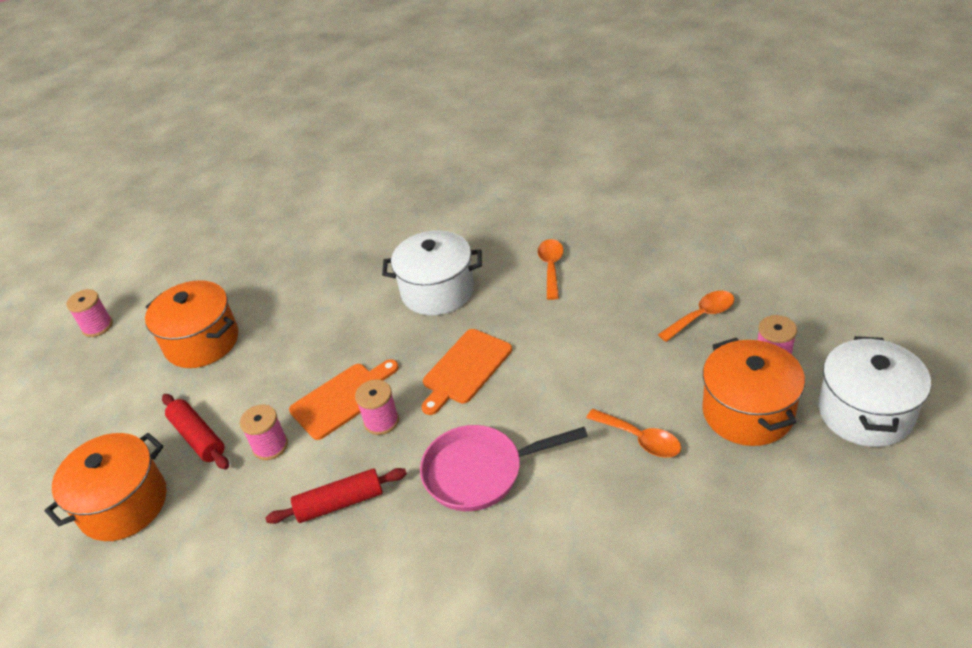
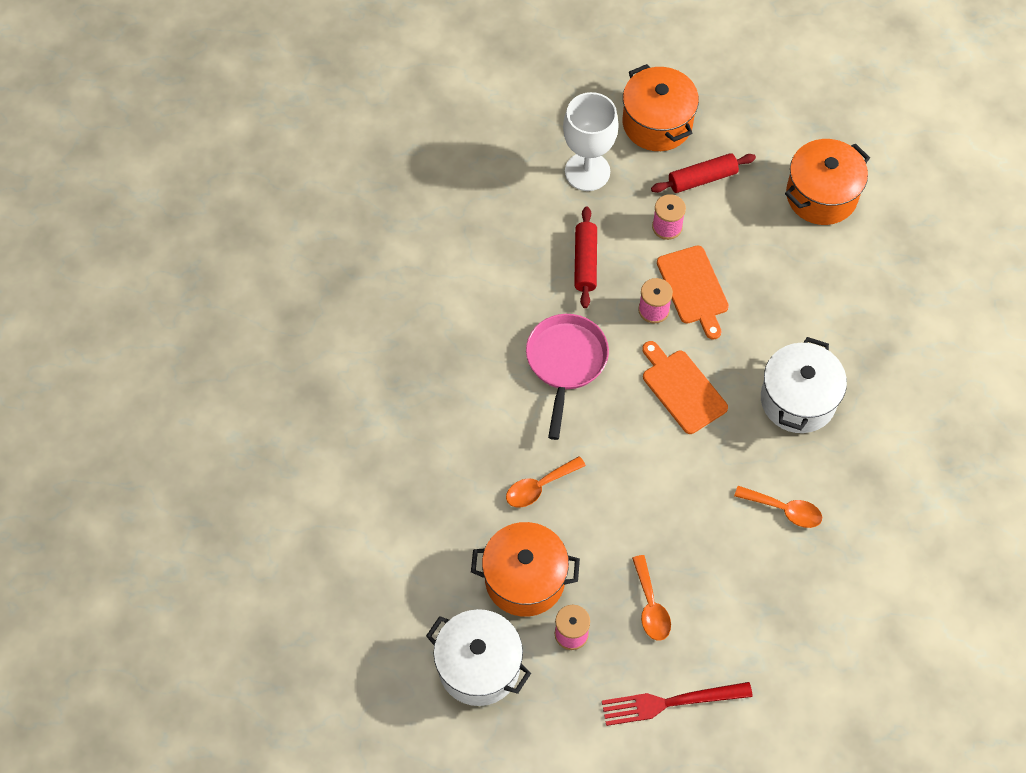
camera: 105 degrees right, 20 degrees up
(97, 326) = (885, 116): pink spool -> none
(207, 549) = (587, 171): none -> white goblet
(776, 276) = (670, 702): none -> red fork

